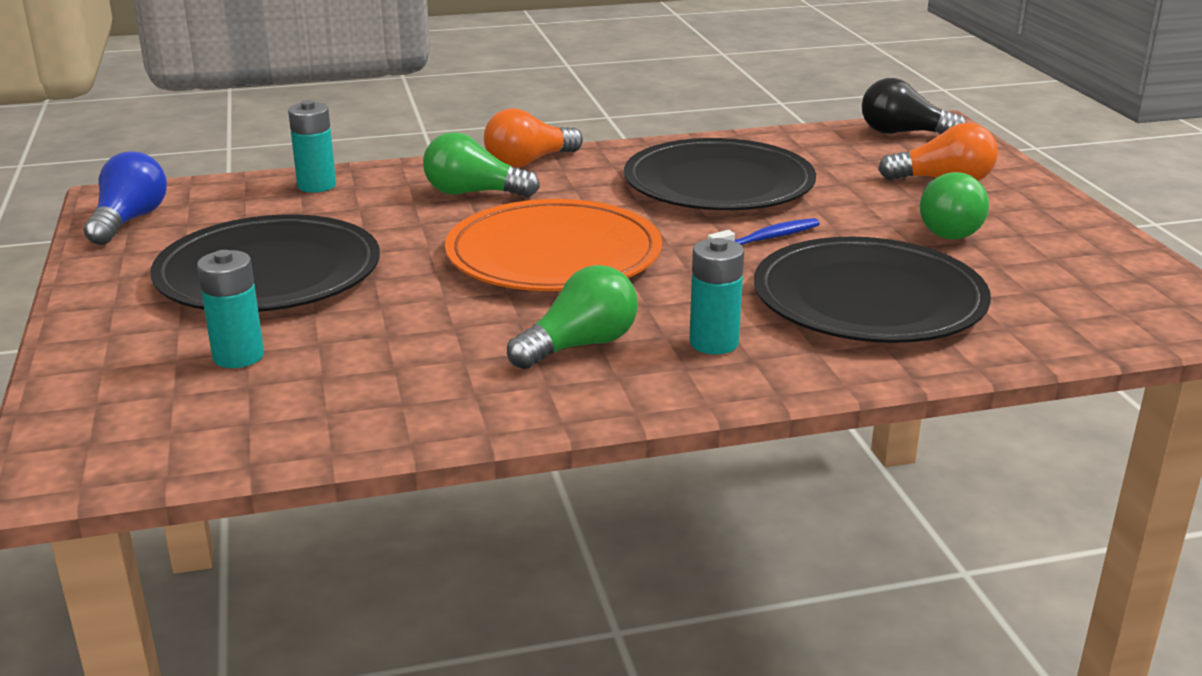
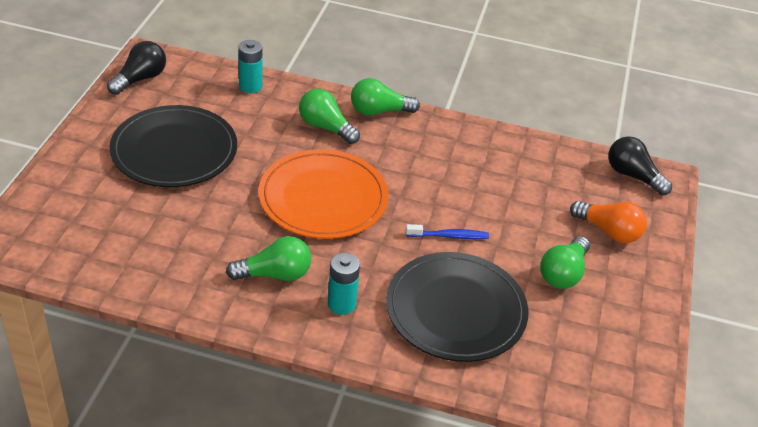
camera: 25 degrees right, 15 degrees up
(129, 221) = (140, 79): blue light bulb -> black light bulb
(238, 356) = (116, 208): turquoise battery -> none
(529, 162) = (379, 111): orange light bulb -> green light bulb
(718, 183) = (469, 176): black plate -> none

